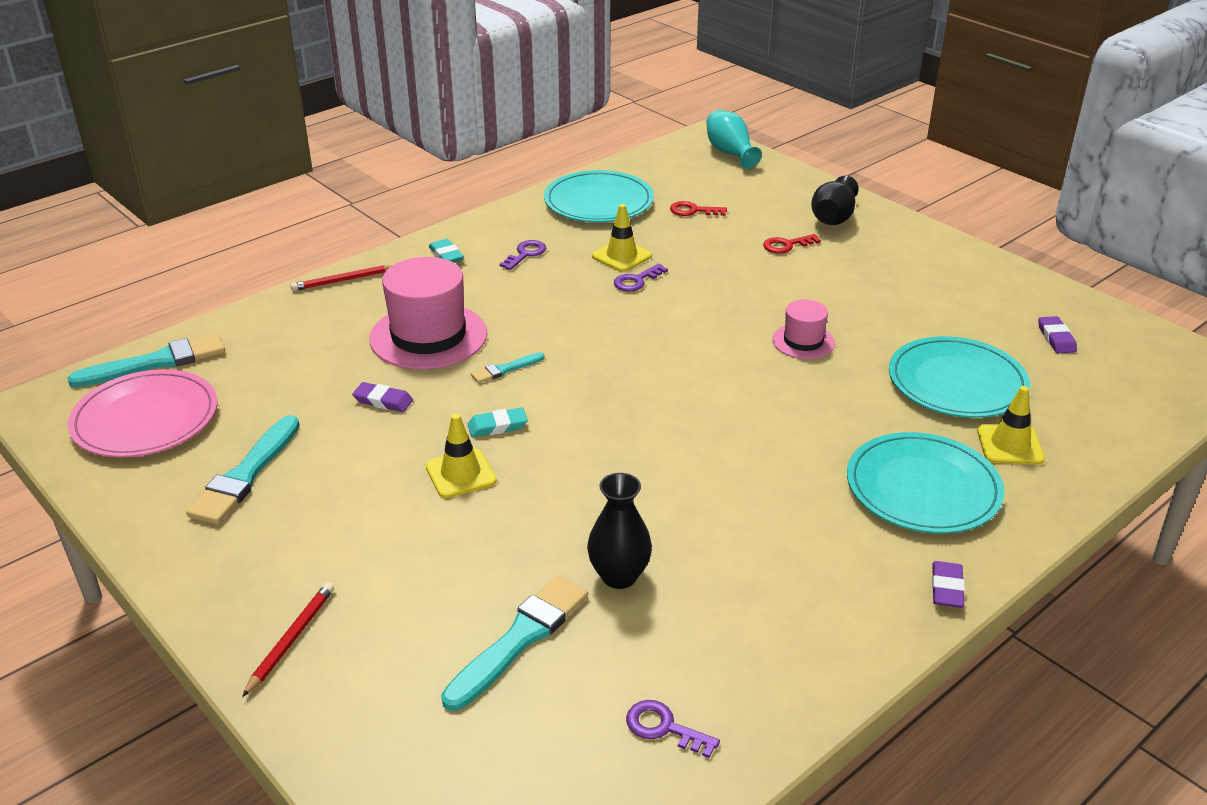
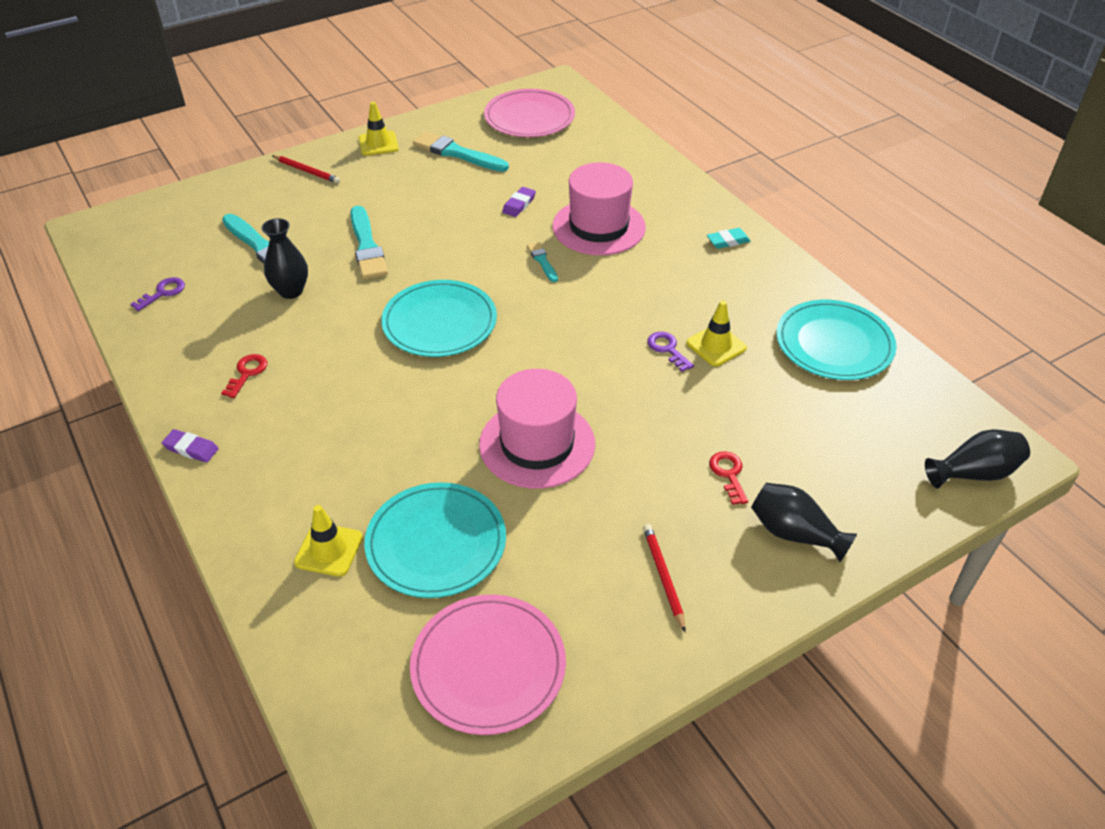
camera: 100 degrees right, 10 degrees up
(156, 362) = (592, 117): turquoise brush -> turquoise brush (367, 246)
(343, 280) = (691, 189): red pencil -> red pencil (663, 577)
(460, 474) = (423, 233): yellow traffic cone -> yellow traffic cone (378, 143)
(497, 426) = (470, 252): turquoise eraser -> none
(525, 254) = (726, 286): purple key -> none
(693, 211) = (813, 412): red key -> red key (247, 373)
(730, 153) = (974, 473): turquoise vase -> black vase
(803, 341) = (537, 444): pink hat -> pink hat, size x1.89
(923, 488) = (301, 469): turquoise plate -> turquoise plate (439, 322)
(1056, 338) = (488, 666): purple eraser -> pink plate

